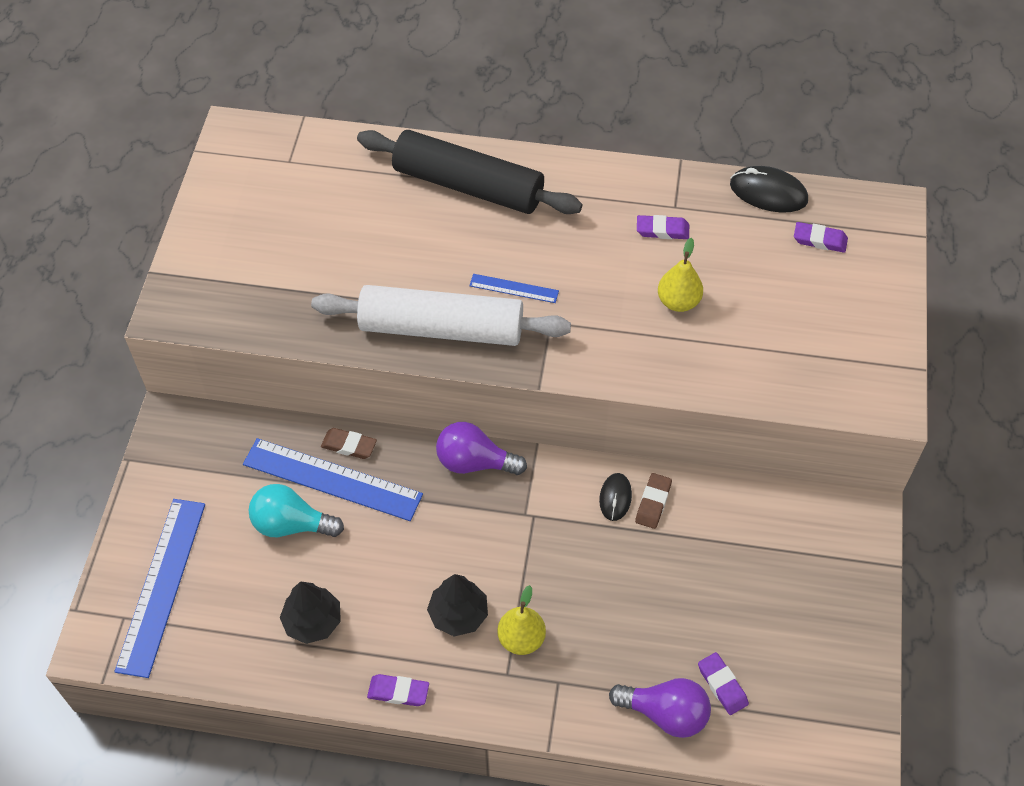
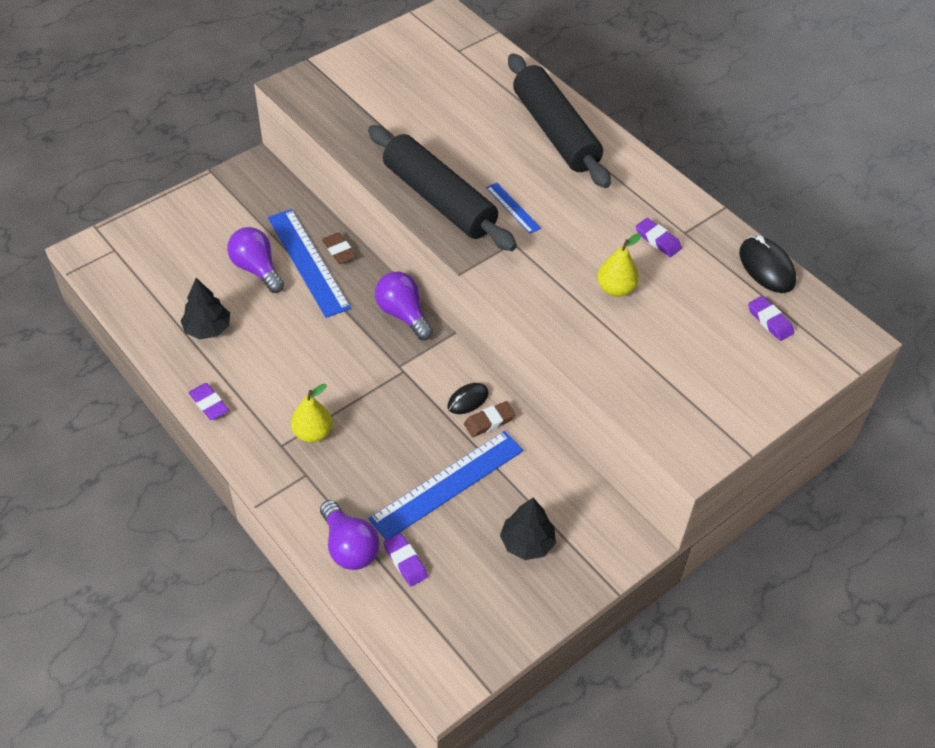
camera: 40 degrees right, 5 degrees down
(161, 585) = (152, 248): blue ruler -> blue ruler (447, 484)
(291, 524) = (257, 269): turquoise light bulb -> purple light bulb
(441, 328) = (439, 199): white rolling pin -> black rolling pin
(458, 614) = (292, 390): black tree -> black tree (527, 543)
(722, 685) = (405, 561): purple eraser -> purple eraser turned 45 degrees counterclockwise

